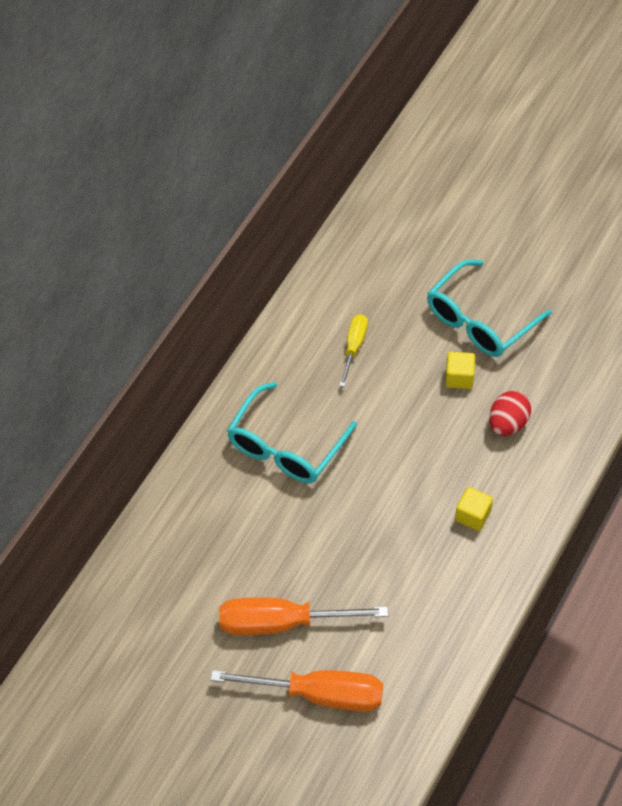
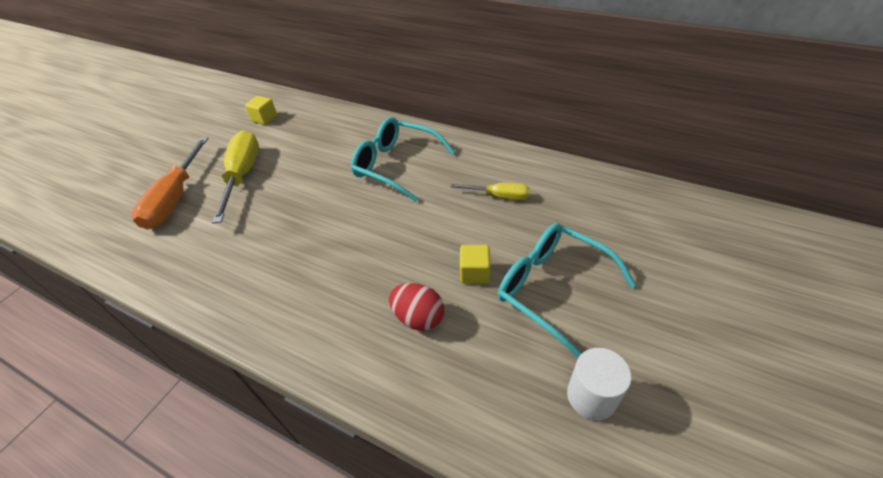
camera: 90 degrees right, 10 degrees down
(280, 623) = (243, 174): orange screwdriver -> yellow screwdriver
(472, 515) = (311, 289): yellow cube -> yellow cube (264, 118)
(579, 313) = (591, 396): none -> white cylinder

